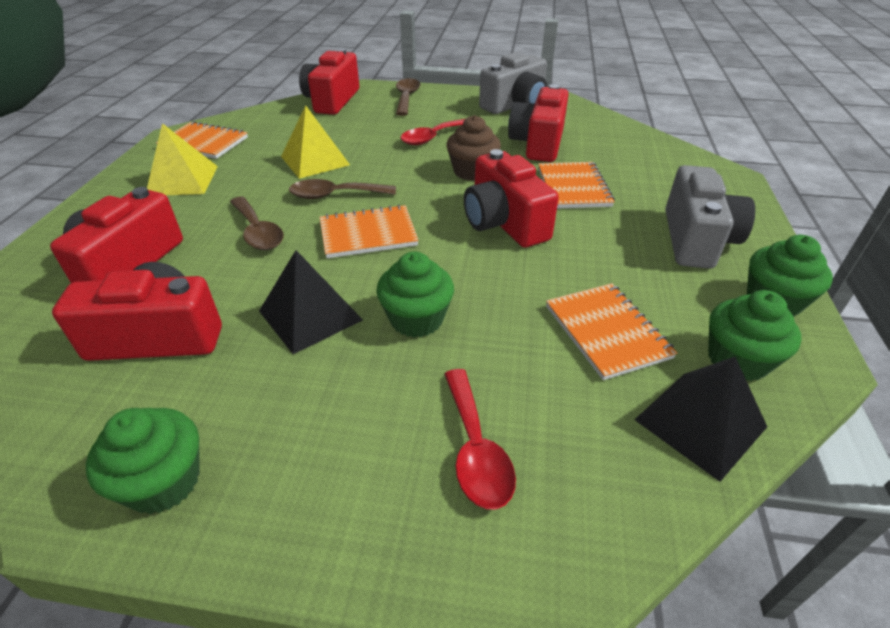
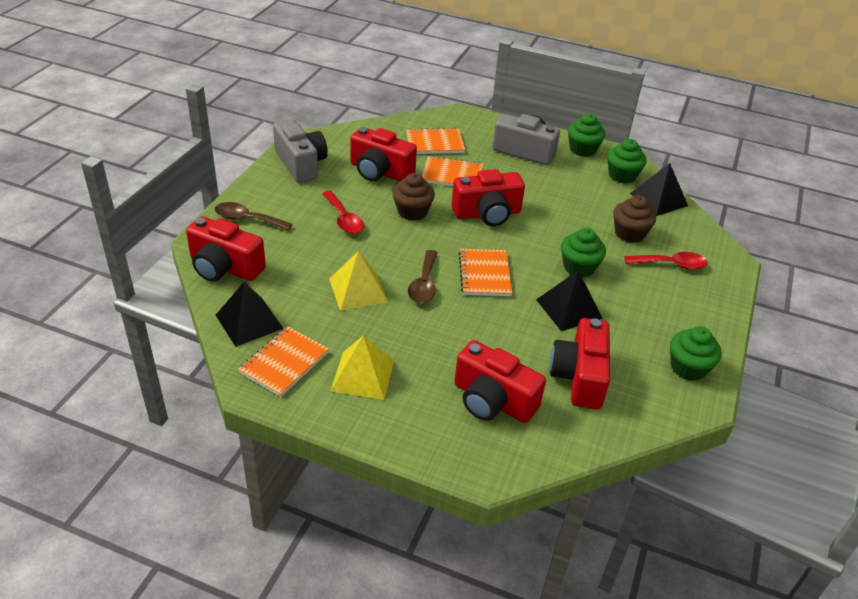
camera: 80 degrees left, 0 degrees up
(258, 232) = (466, 329): brown spoon -> none
(259, 121) = (249, 321): none -> black pyramid
(546, 379) = (629, 233): none -> brown cupcake
(606, 332) = (598, 205): orange notebook -> orange notebook (435, 143)

